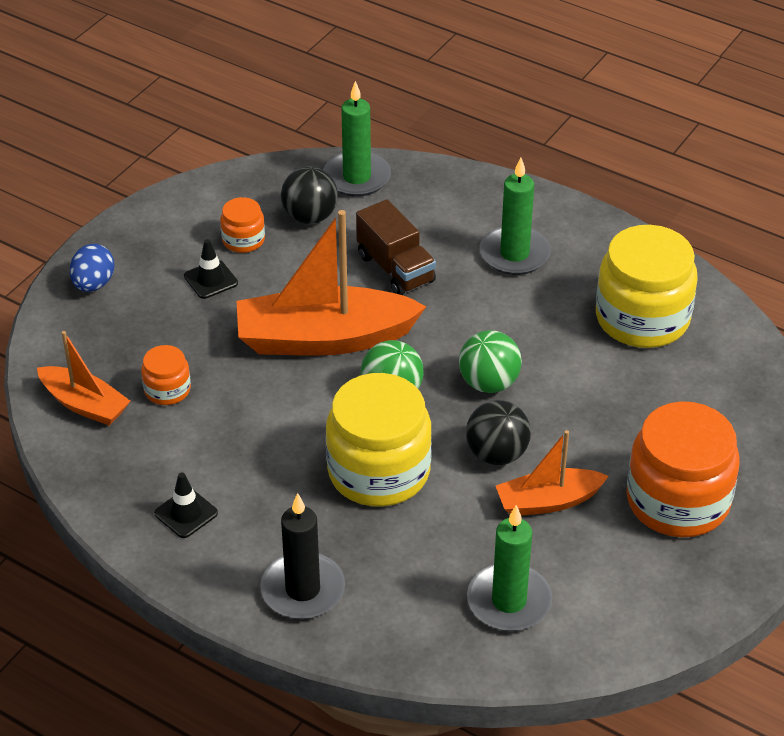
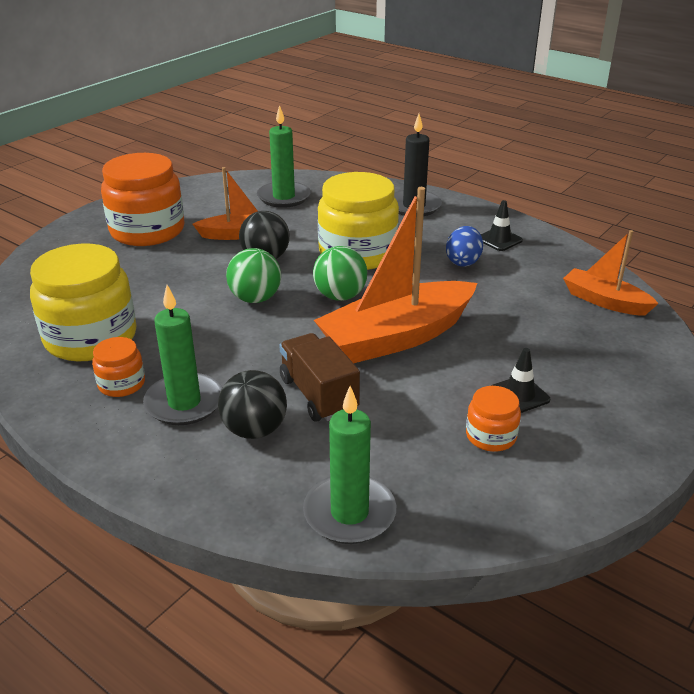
camera: 175 degrees left, 10 degrees down
(93, 284) = (646, 397): blue egg -> blue egg (463, 261)
(167, 390) = (536, 307): orange jar -> orange jar (121, 384)
(310, 217) = (412, 460): black ball -> black ball (254, 430)
(324, 338) = (397, 337): orange boat -> orange boat turned 150 degrees clockwise

